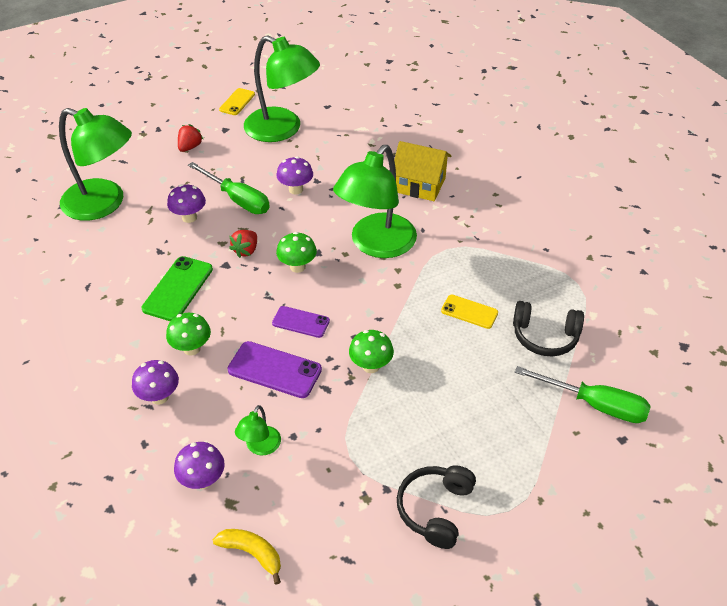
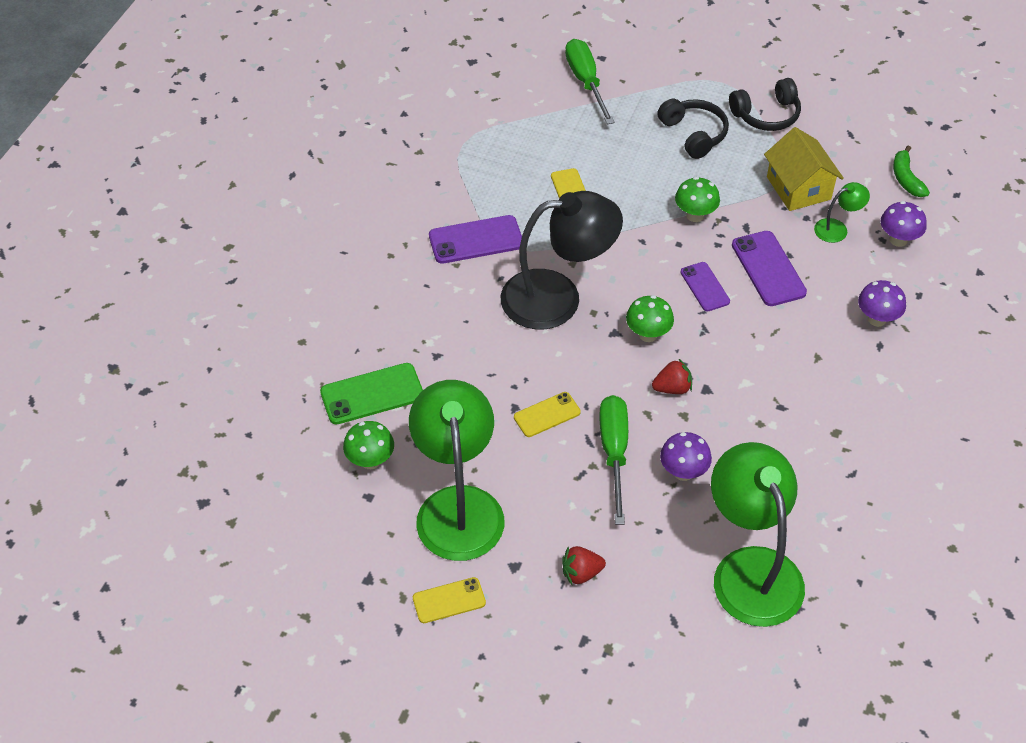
camera: 130 degrees left, 5 degrees up
(178, 289) = (772, 401): green phone -> green phone (372, 394)
(192, 348) = (814, 337): green mushroom -> green mushroom (370, 461)
(252, 553) = (906, 179): yellow banana -> green banana
(296, 189) = (547, 415): purple mushroom -> yellow phone
(376, 245) = (557, 297): green lamp -> black lamp
(420, 185) = (434, 319): yellow house -> yellow house (798, 188)
(469, 237) = (476, 240): none -> purple phone
(545, 336) = (547, 136): black headphones -> black headphones (693, 134)

